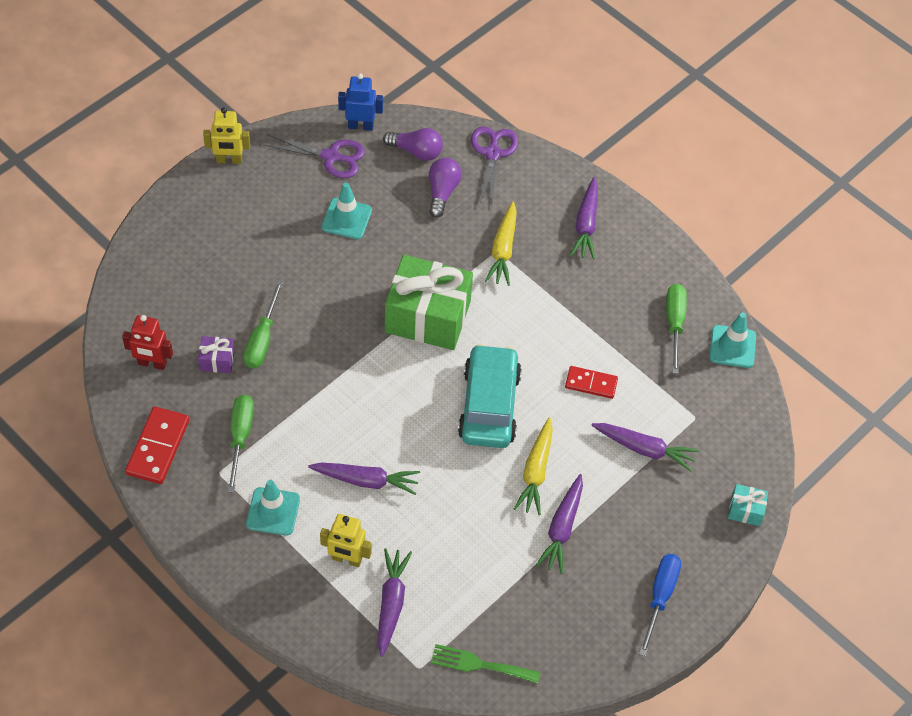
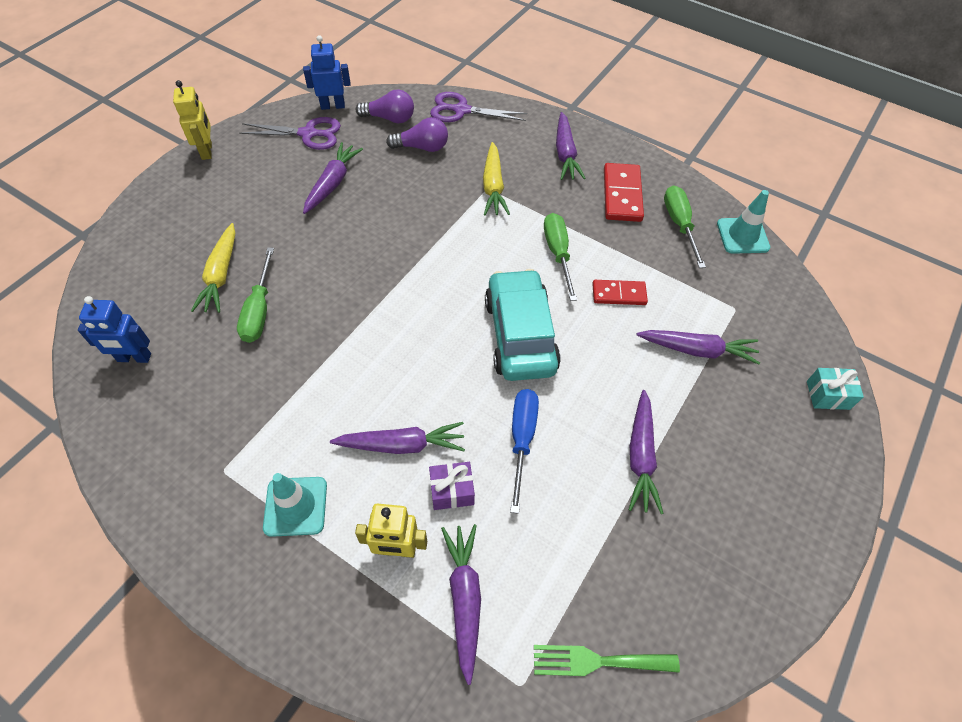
camera: 10 degrees left, 0 degrees up
(152, 363) = (134, 358): red robot -> blue robot
(158, 447) = (144, 453): red domino -> red domino (622, 195)
(217, 360) = (210, 341): purple gift -> purple gift (452, 491)
(229, 160) = (207, 151): yellow robot -> yellow robot turned 90 degrees counterclockwise
(240, 437) = (245, 422): green screwdriver -> green screwdriver (558, 254)
(346, 219) = (332, 183): turquoise traffic cone -> purple carrot
(427, 317) = (433, 258): green gift -> none
(442, 192) = (422, 147): purple light bulb -> purple light bulb turned 90 degrees clockwise
(492, 153) = (461, 110): purple scissors -> purple scissors turned 75 degrees counterclockwise
(536, 472) = (591, 397): yellow carrot -> yellow carrot (221, 275)
(660, 597) = (780, 517): blue screwdriver -> blue screwdriver (522, 440)

